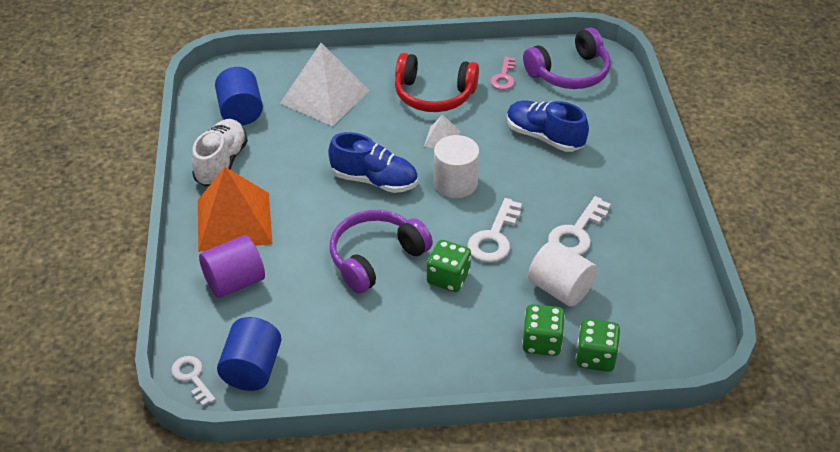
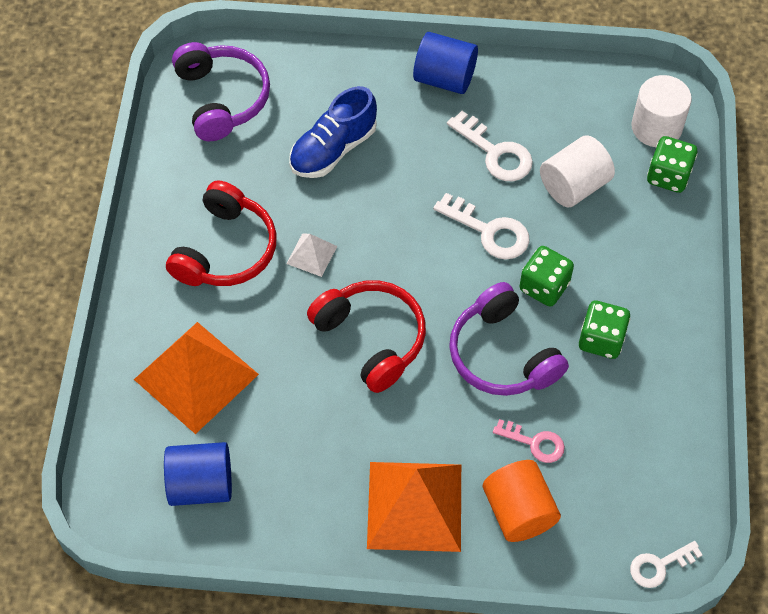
camera: 80 degrees left, 15 degrees up
(221, 163) = (301, 515): white shoe -> none
(234, 282) = (518, 511): purple cylinder -> orange cylinder
(252, 369) = (653, 500): blue cylinder -> blue cylinder (444, 78)
(325, 97) = (196, 376): white pyramid -> orange pyramid
(374, 180) = (372, 338): blue shoe -> red headphones
(455, 183) = (394, 254): white cylinder -> white cylinder (656, 127)
(504, 77) = (211, 168): pink key -> pink key (534, 443)
(541, 342) = (644, 217): green dice -> green dice (601, 339)

